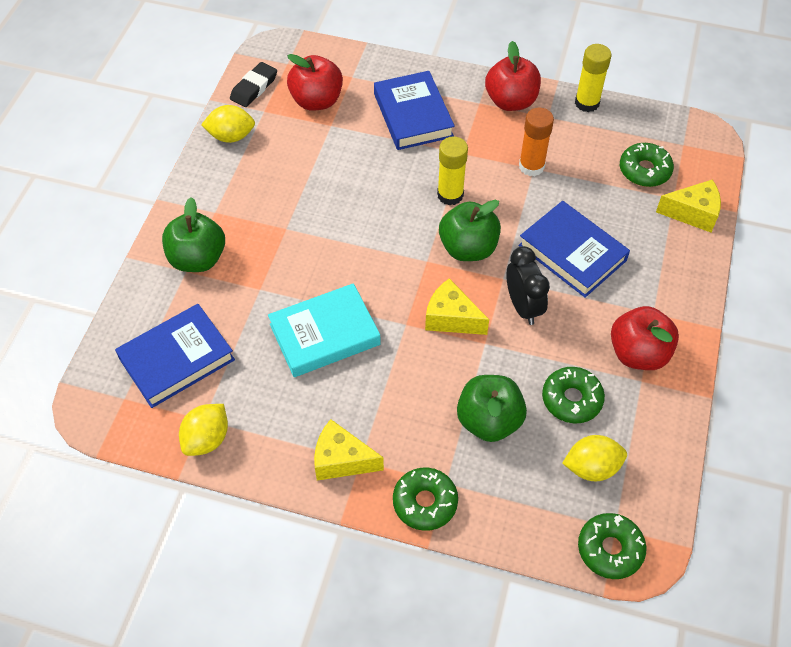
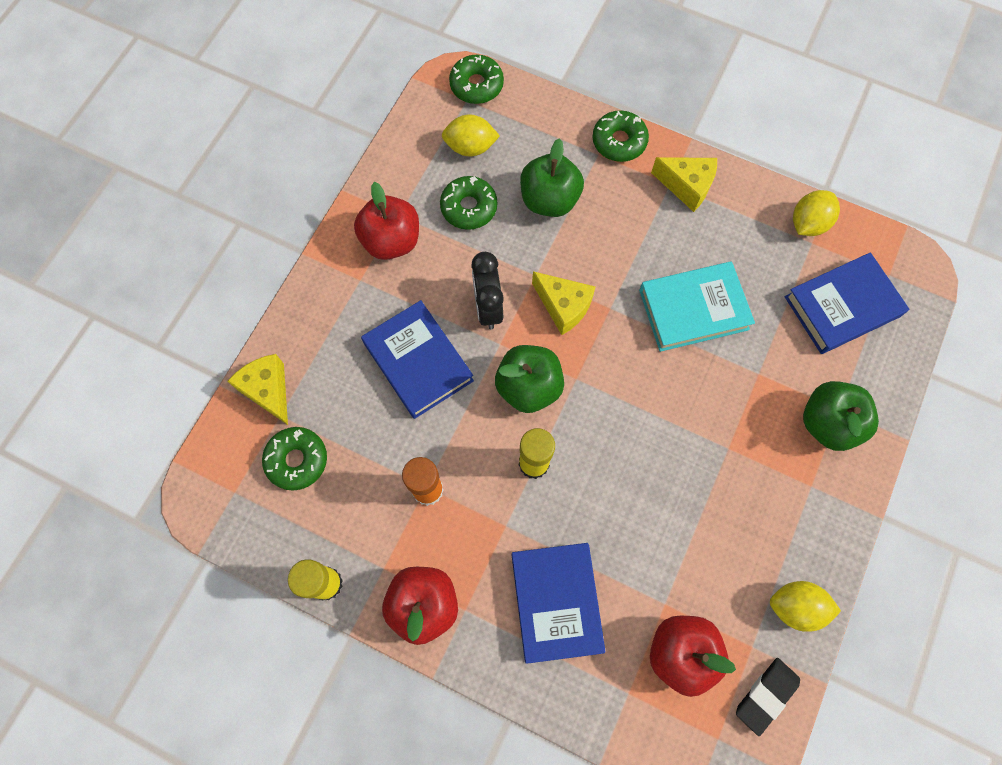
camera: 170 degrees left, 15 degrees up
(692, 213) = (268, 390): yellow cheese -> yellow cheese turned 45 degrees clockwise

